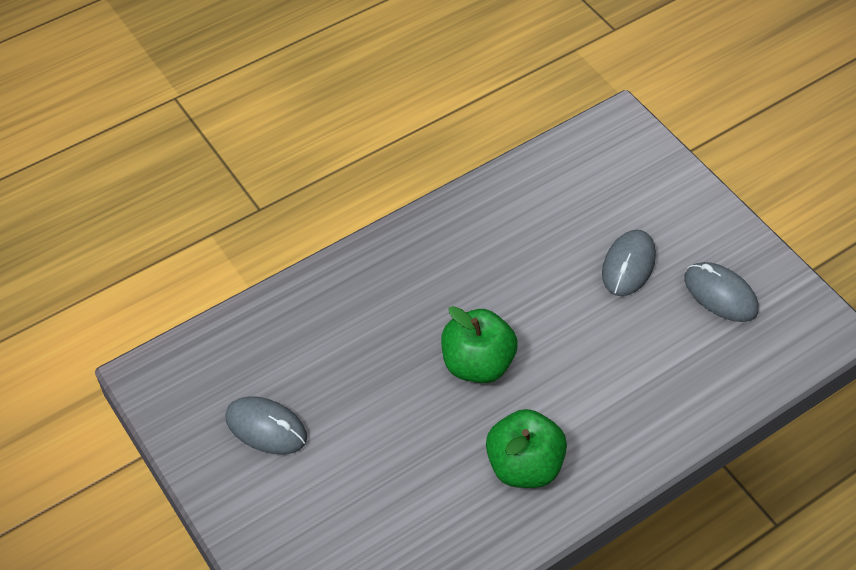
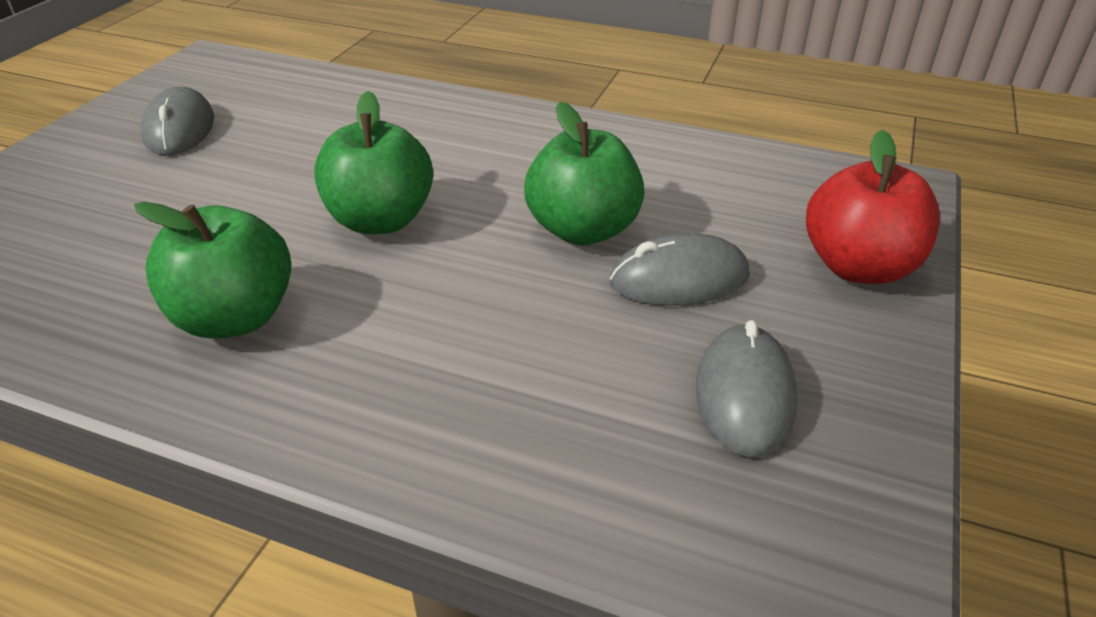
camera: 55 degrees right, 15 degrees down
(558, 278) = (583, 230): none -> green apple
(670, 191) = (858, 267): none -> red apple

